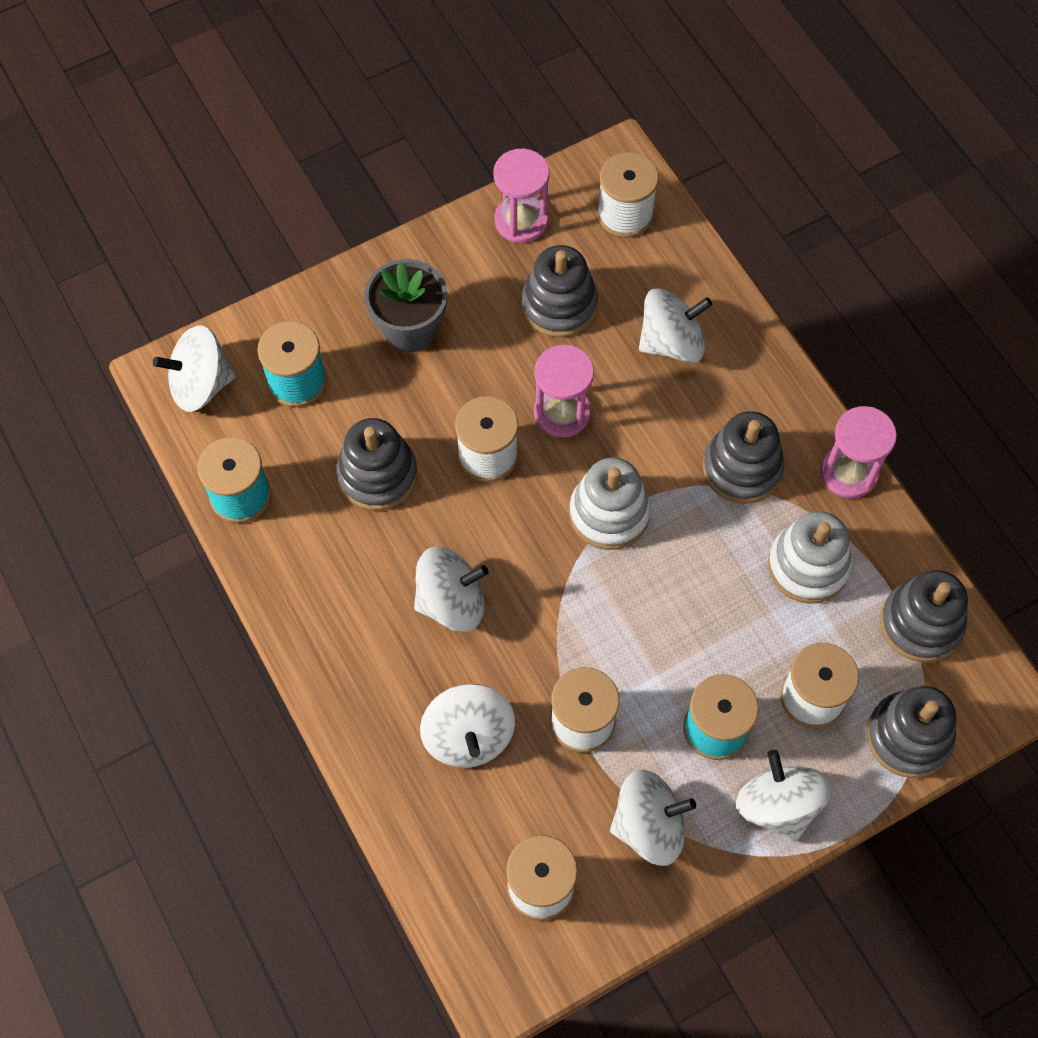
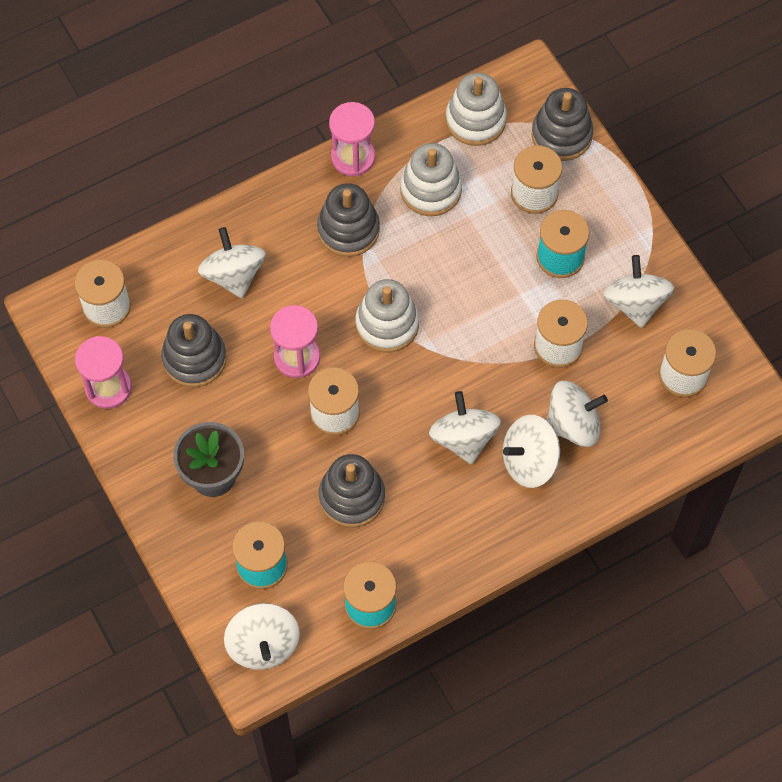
camera: 90 degrees left, 0 degrees up
(778, 805) = (615, 220): white spinning top -> white spinning top (529, 461)
(921, 623) = (475, 120): grey stacking toy -> white stacking toy

